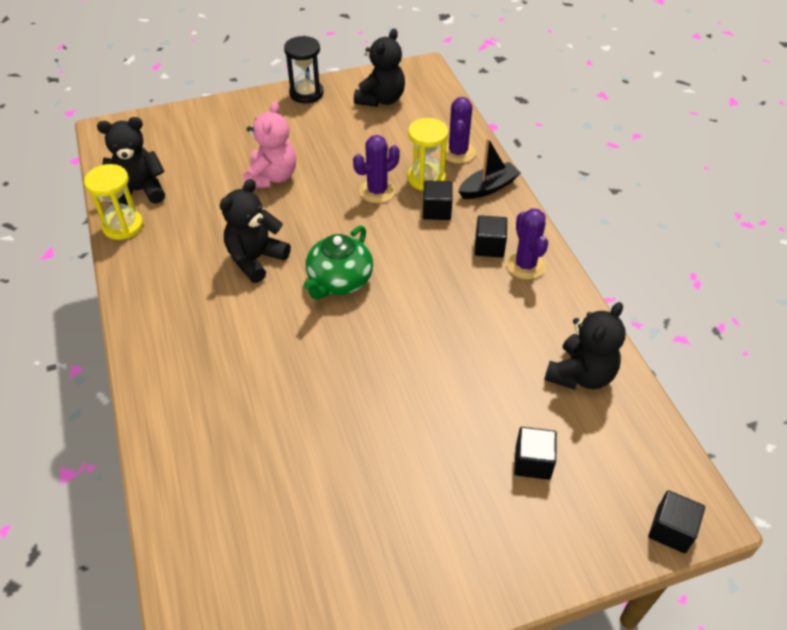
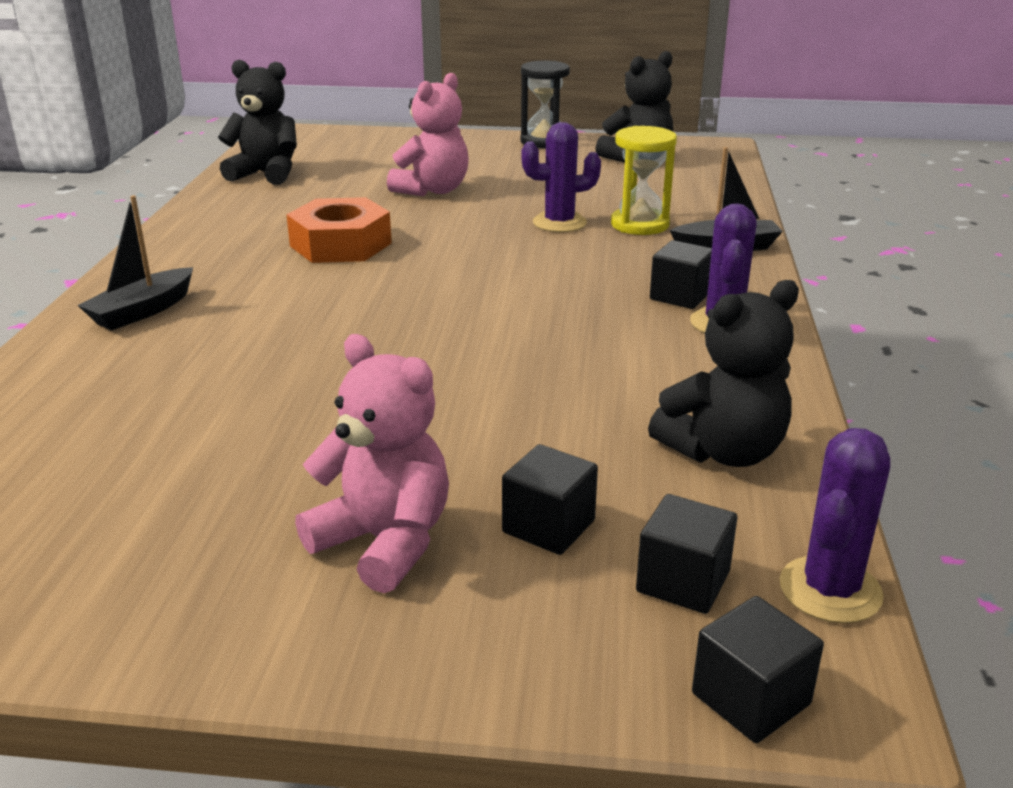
camera: 25 degrees right, 20 degrees down
(123, 226) = (217, 193): yellow hourglass -> none
(182, 372) = (142, 311): none -> black boat
(256, 259) = (340, 244): black teddy bear -> orange nut
(339, 281) = (428, 282): green teapot -> none
(436, 210) = (629, 252): black cube -> black cube (683, 582)
(458, 152) = (707, 213): purple cactus -> purple cactus (830, 590)
(465, 505) = (384, 542): none -> pink teddy bear

